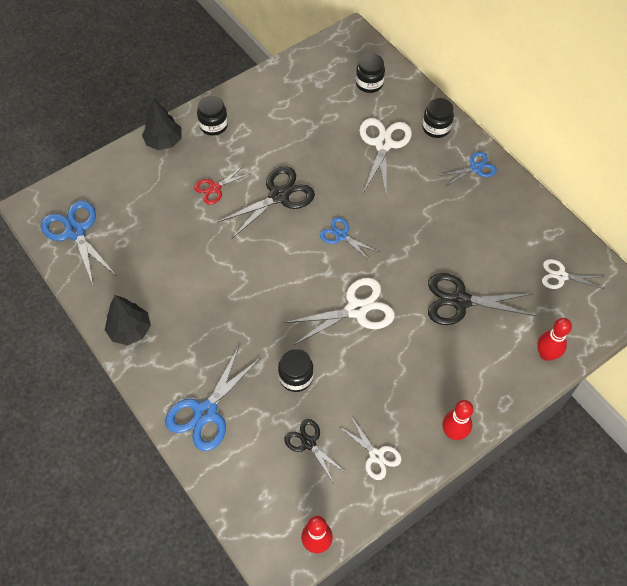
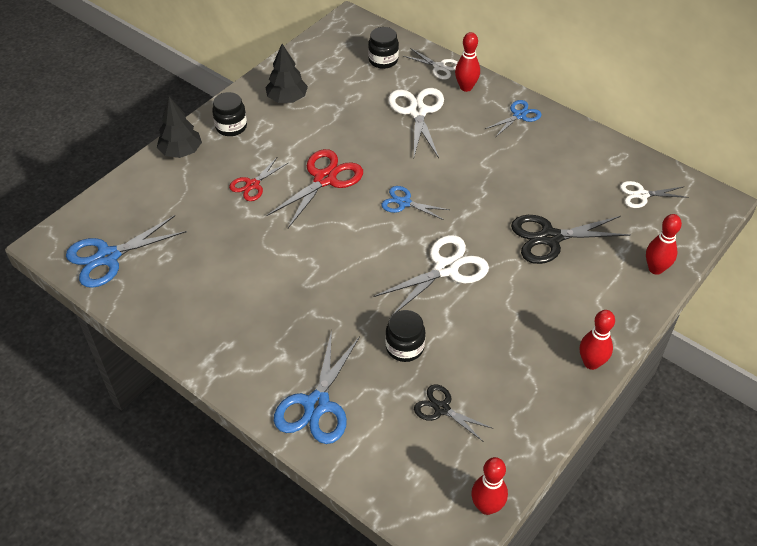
camera: 15 degrees left, 10 degrees down
(75, 231) = (108, 257): blue scissors -> blue scissors turned 75 degrees counterclockwise
(130, 330) = (203, 341): black tree -> black tree (287, 99)
(279, 196) = (325, 179): black scissors -> red scissors
(376, 456) = (519, 404): white scissors -> white scissors (439, 67)
(436, 128) = (466, 87): black jar -> red bowling pin

